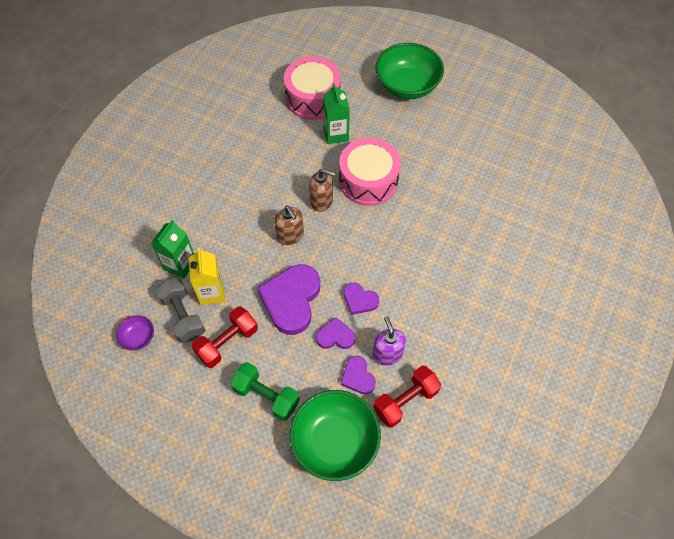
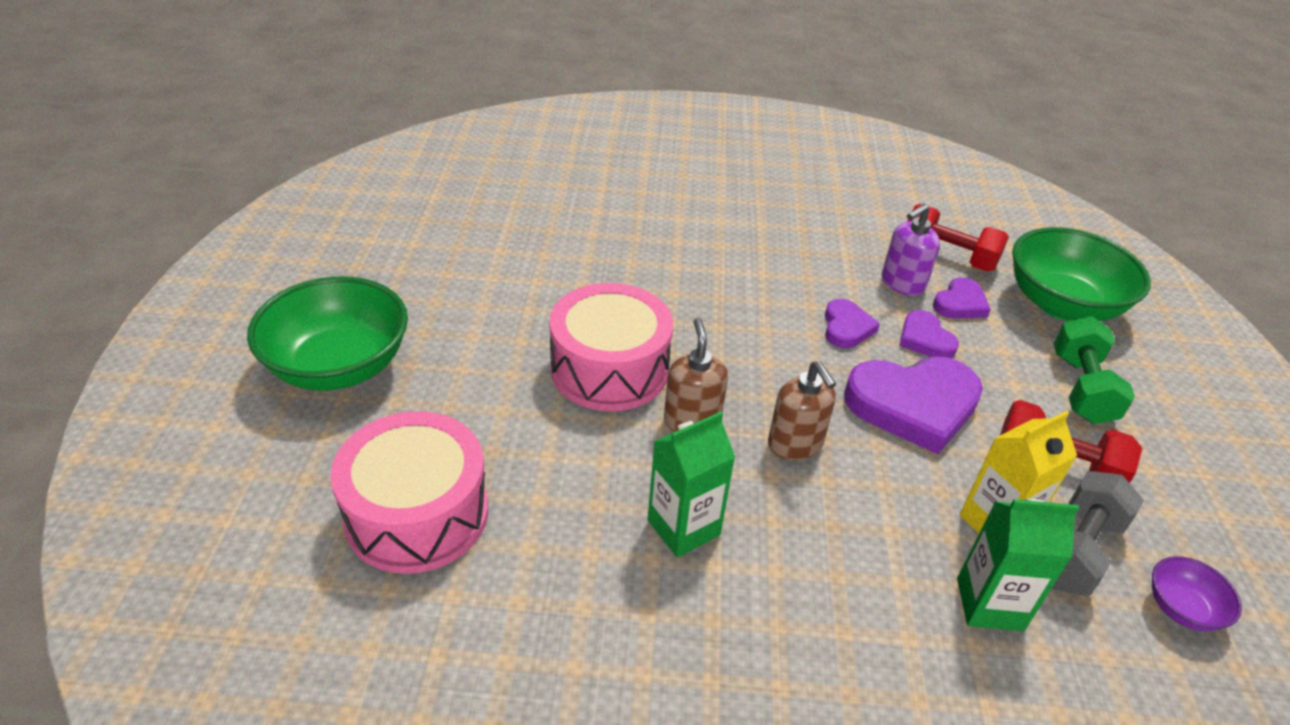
camera: 115 degrees left, 20 degrees down
(290, 235) = (795, 444): brown soap dispenser -> brown soap dispenser turned 120 degrees clockwise
(336, 134) = (514, 443): green carton -> green carton (683, 528)

